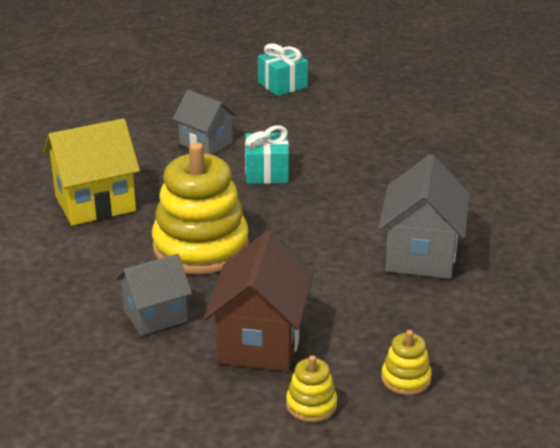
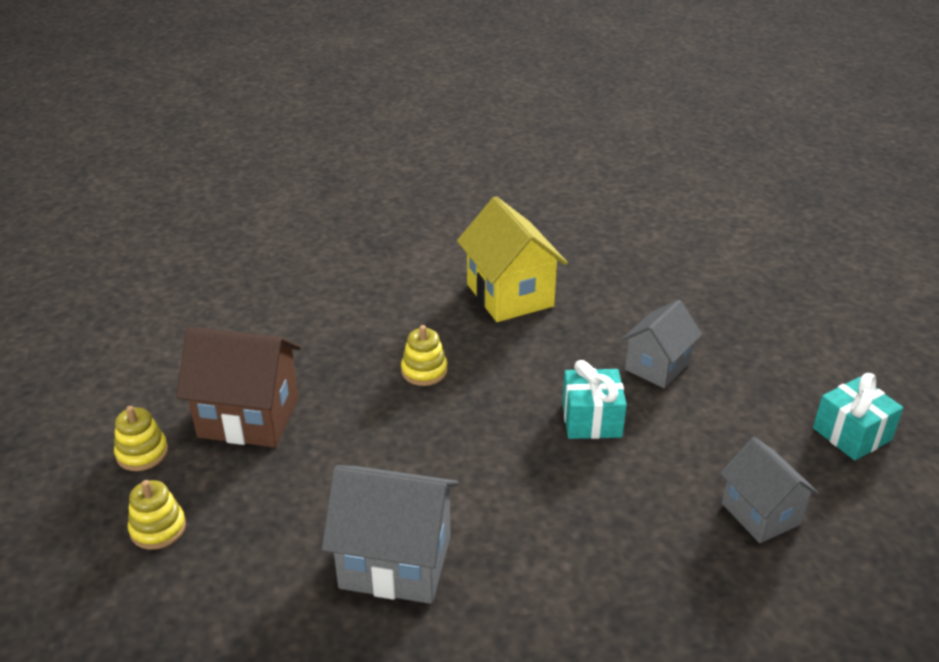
camera: 90 degrees right, 5 degrees up
(155, 316) = (306, 347): grey house -> grey house (761, 514)
(200, 247) = (424, 371): yellow stacking toy -> yellow stacking toy, size x0.44

